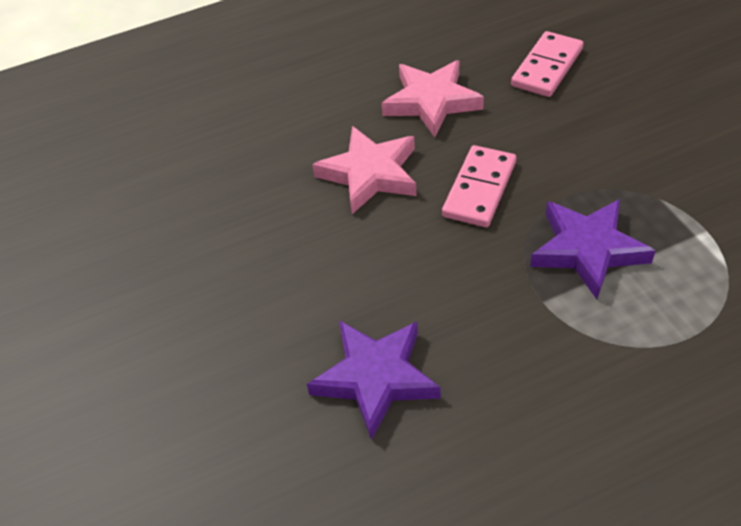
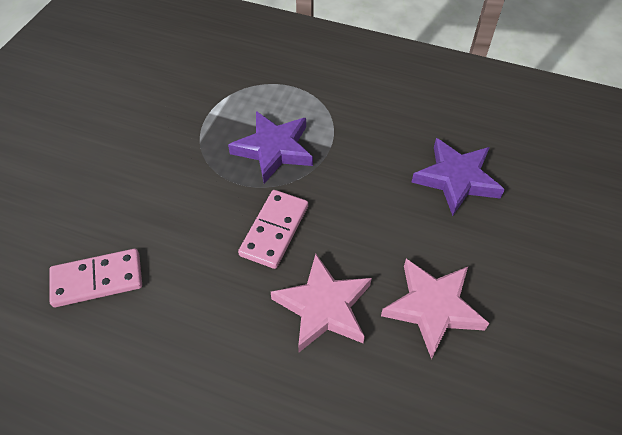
camera: 140 degrees left, 5 degrees up
(431, 102) = (206, 331): pink star -> pink star (432, 308)
(479, 189) = (274, 230): pink domino -> pink domino turned 45 degrees counterclockwise

